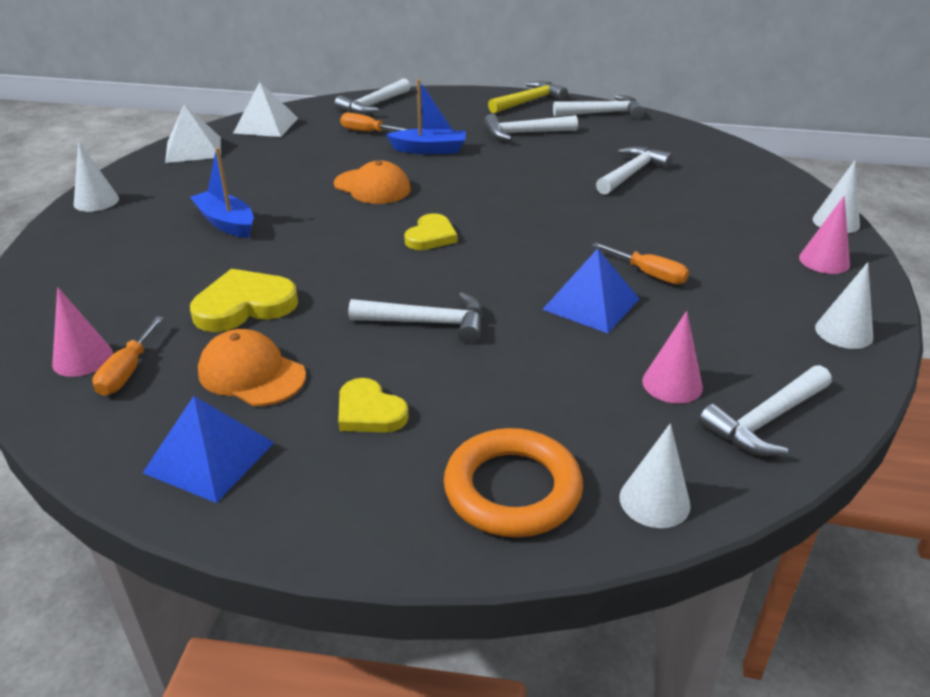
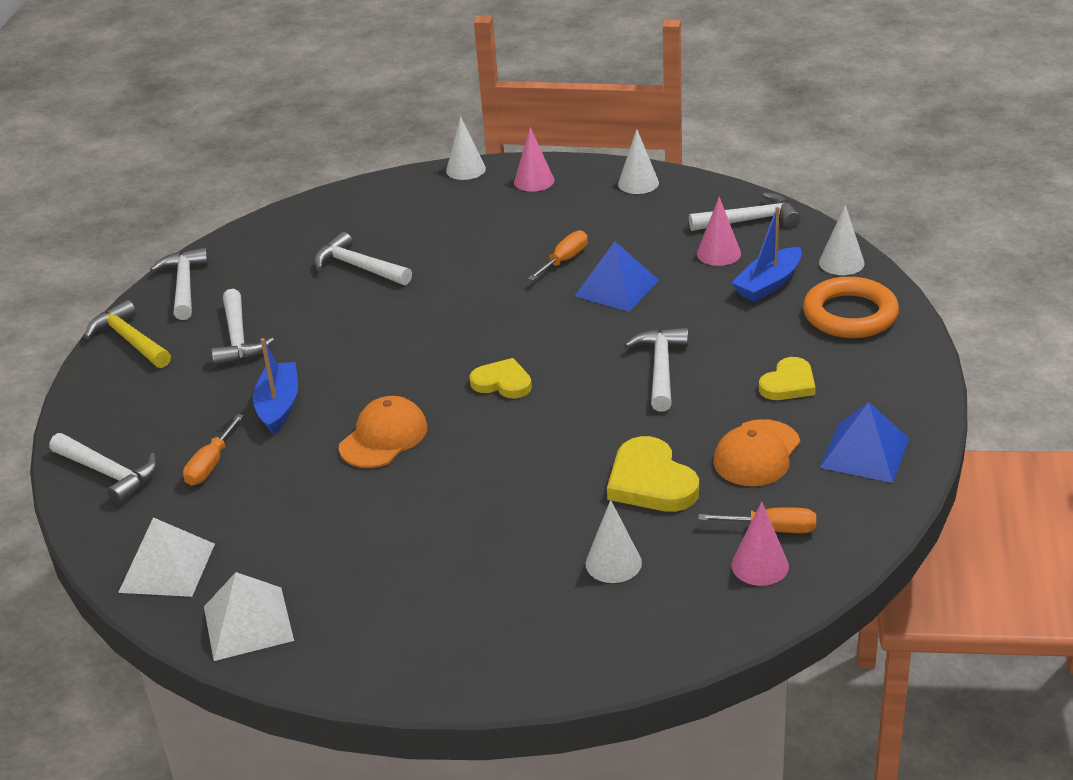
camera: 90 degrees left, 0 degrees up
(96, 201) = (418, 673): white cone -> white cone (613, 563)
(226, 223) = (477, 535): blue boat -> blue boat (768, 284)
(765, 420) = (750, 220): white hammer -> white hammer turned 60 degrees counterclockwise

